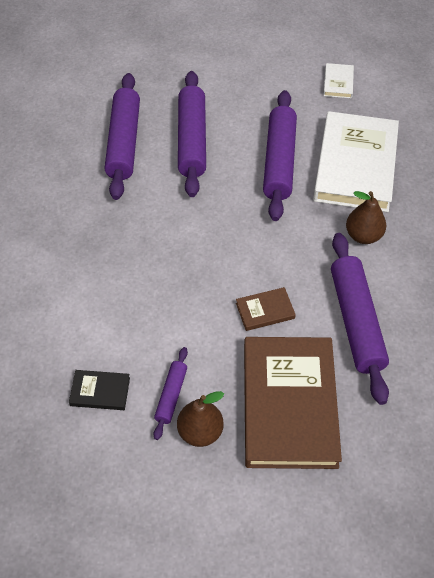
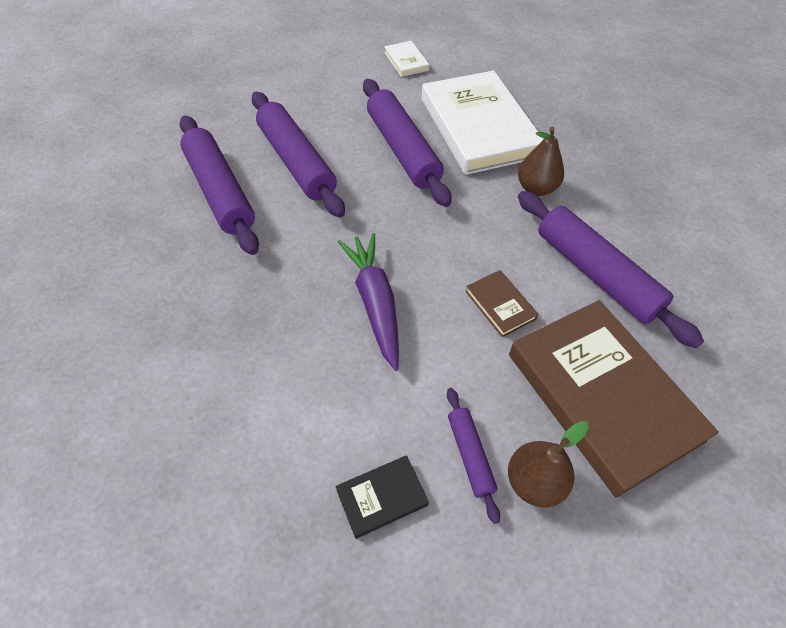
camera: 30 degrees left, 0 degrees up
(178, 269) = (375, 303): none -> purple carrot
(265, 311) = (500, 305): brown book -> brown book turned 75 degrees counterclockwise

